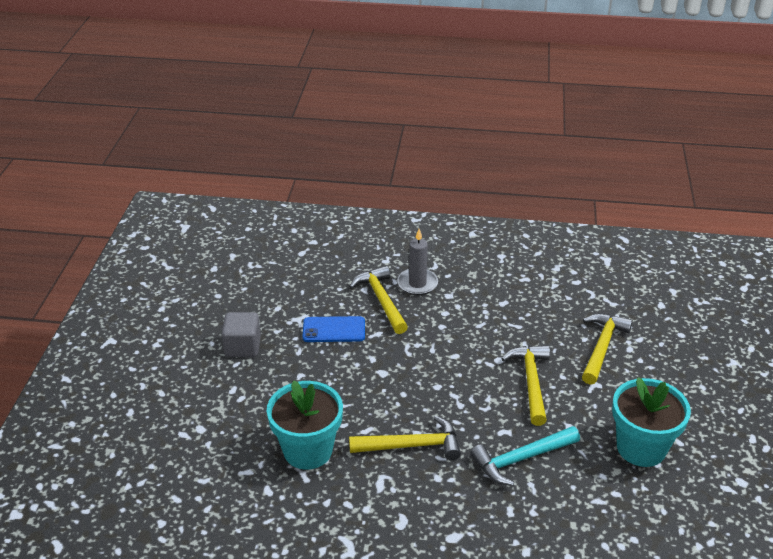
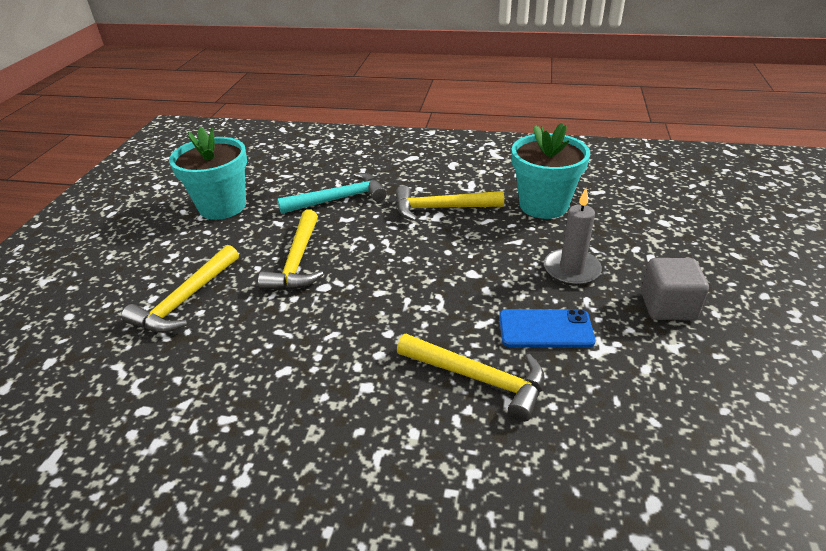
camera: 175 degrees left, 0 degrees up
(381, 300) = (478, 378): yellow hammer -> yellow hammer turned 45 degrees counterclockwise
(417, 284) = (416, 411): grey candle -> grey candle (571, 270)

